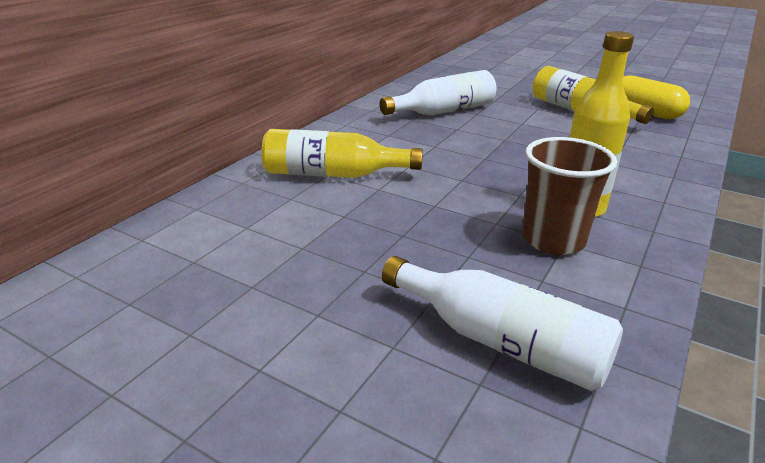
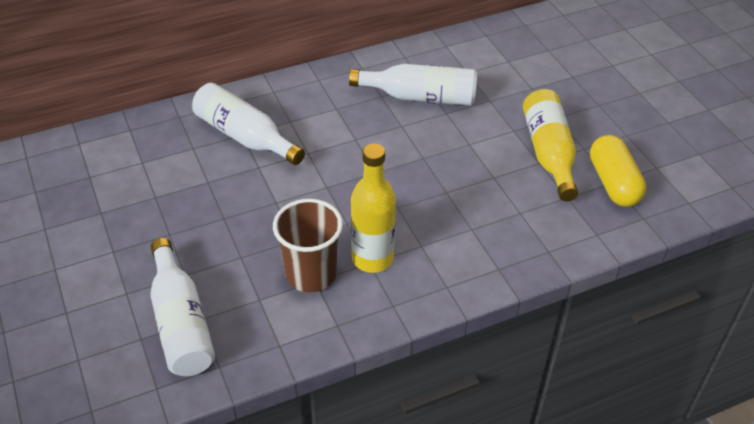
camera: 35 degrees right, 15 degrees up
(333, 174) = (245, 136): yellow bottle -> white bottle

